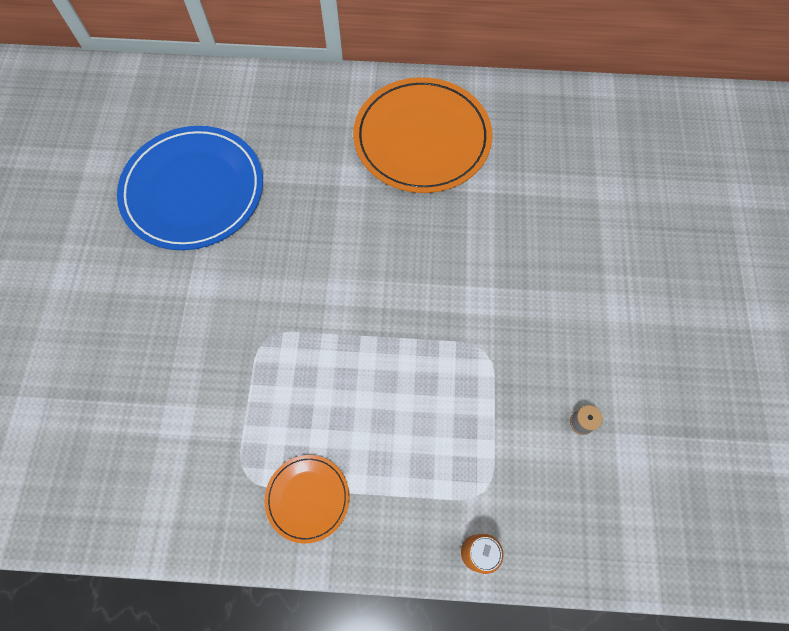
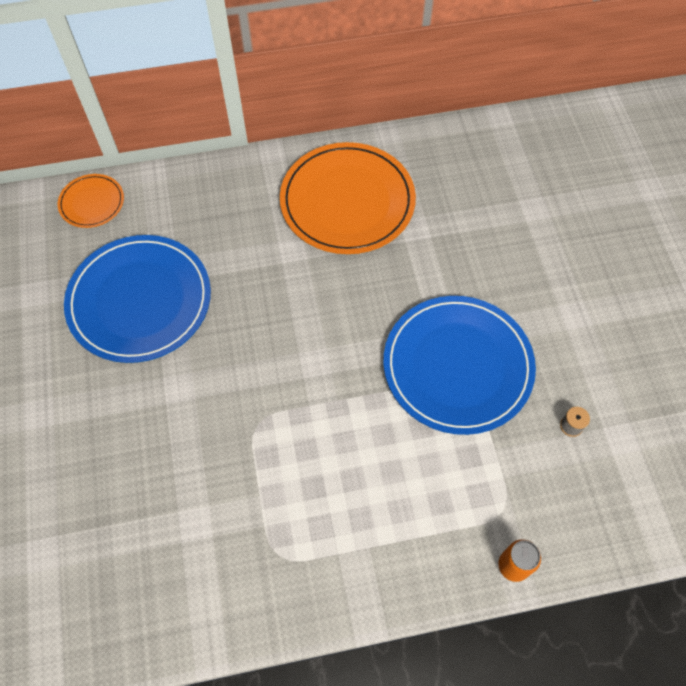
camera: 15 degrees left, 5 degrees down
(307, 498) = (343, 560): orange plate -> orange plate (92, 203)
(482, 330) = (457, 366): none -> blue plate

